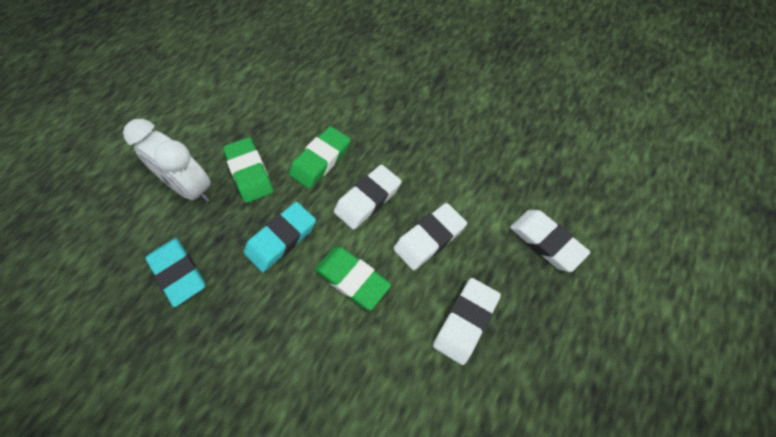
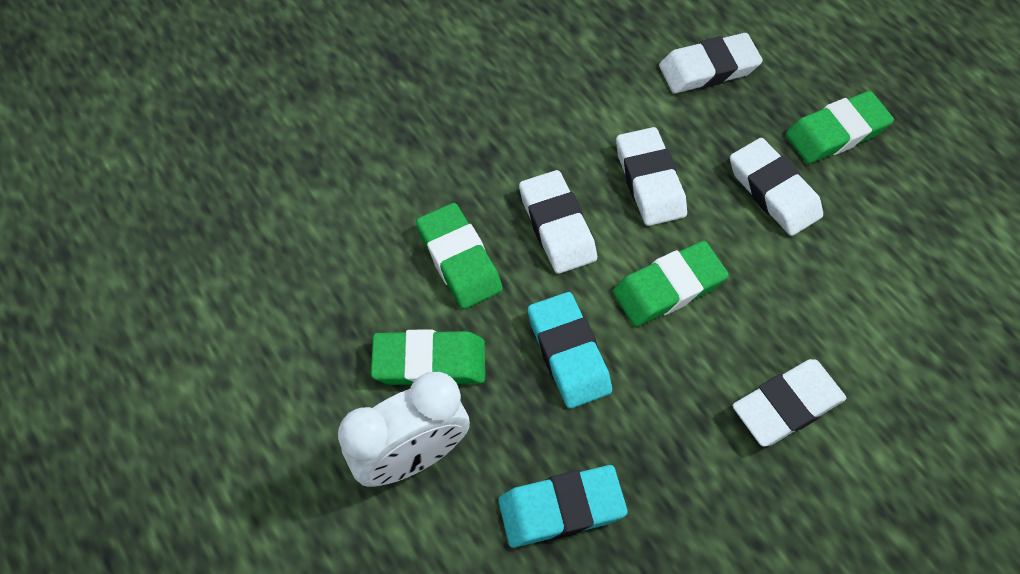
camera: 65 degrees left, 0 degrees up
(292, 388) = (786, 405): none -> white eraser
(547, 352) = (836, 132): none -> green eraser

